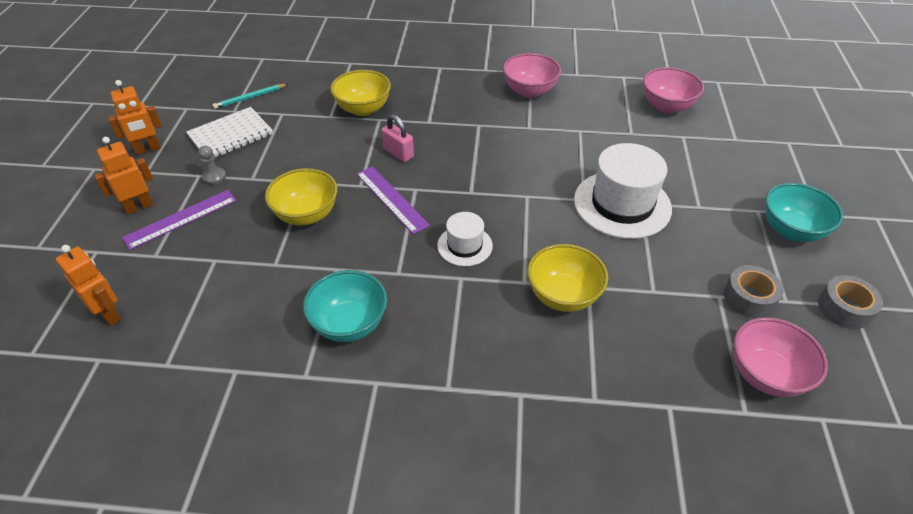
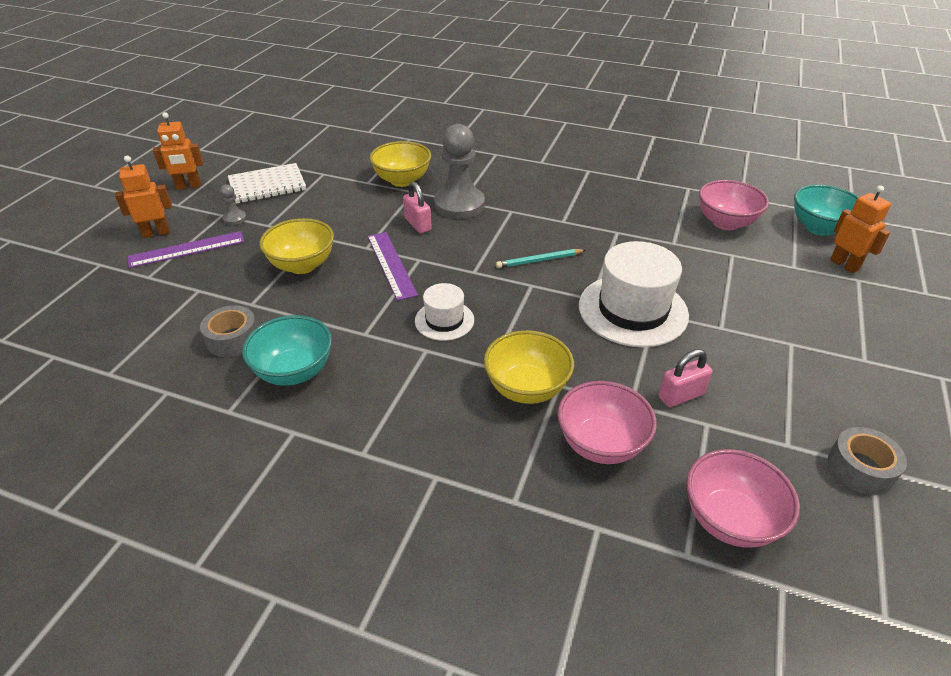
camera: 15 degrees right, 5 degrees down
(109, 314) = (83, 319): orange robot -> orange robot (844, 265)
(250, 98) = (301, 156): turquoise pencil -> turquoise pencil (539, 260)
(428, 126) = (459, 205): none -> grey pawn
(529, 91) = (579, 188): pink bowl -> pink bowl (601, 444)
(690, 275) = (681, 396): none -> pink padlock
(749, 298) = (742, 432): grey tape -> grey tape (233, 339)
(791, 230) = (824, 371): turquoise bowl -> turquoise bowl (819, 228)

